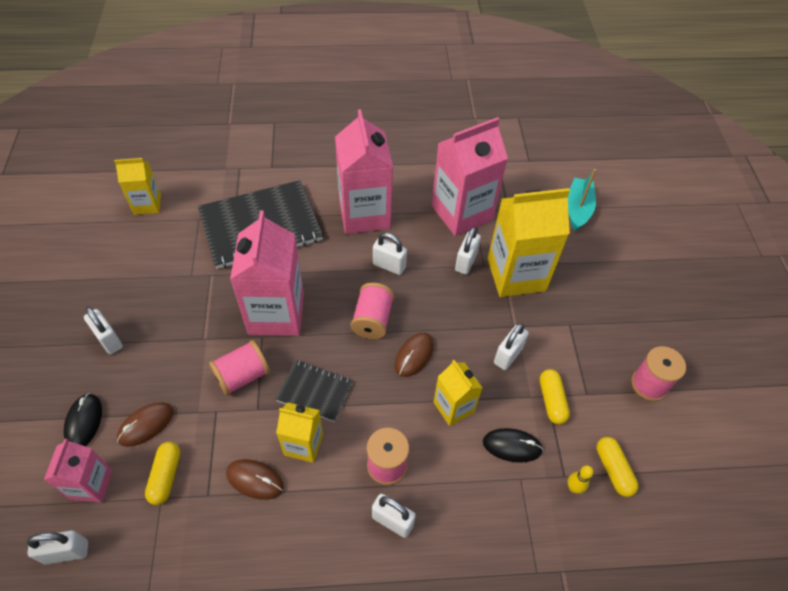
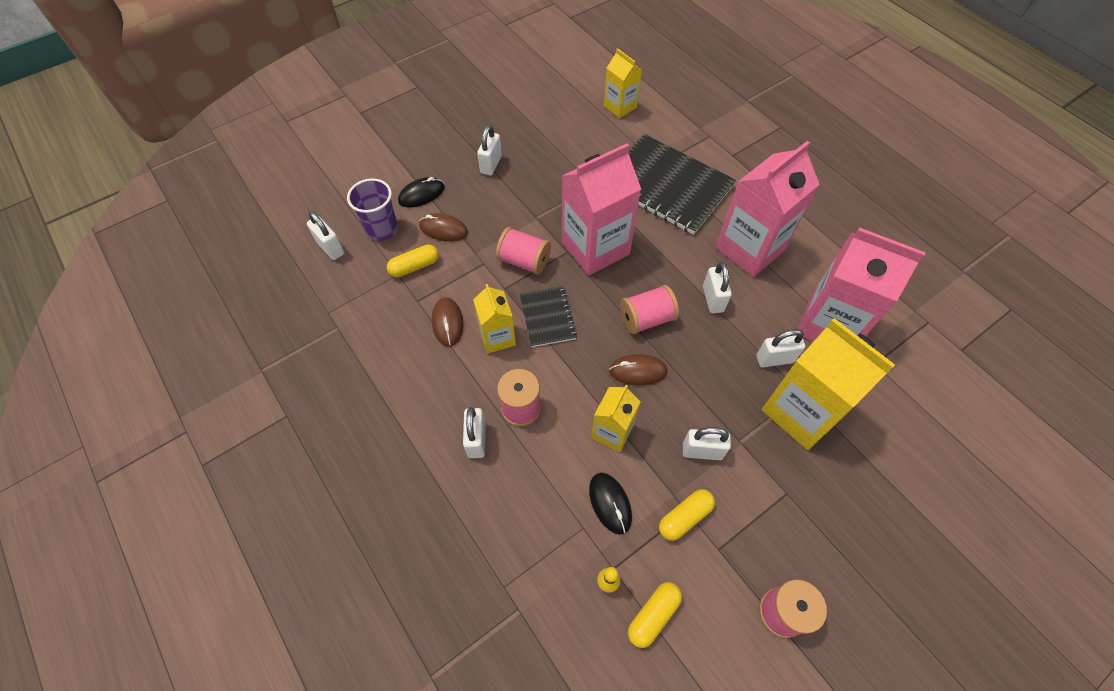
camera: 60 degrees right, 5 degrees up
(91, 484) = (382, 229): pink carton -> purple cup
(577, 209) = (945, 431): turquoise boat -> none

